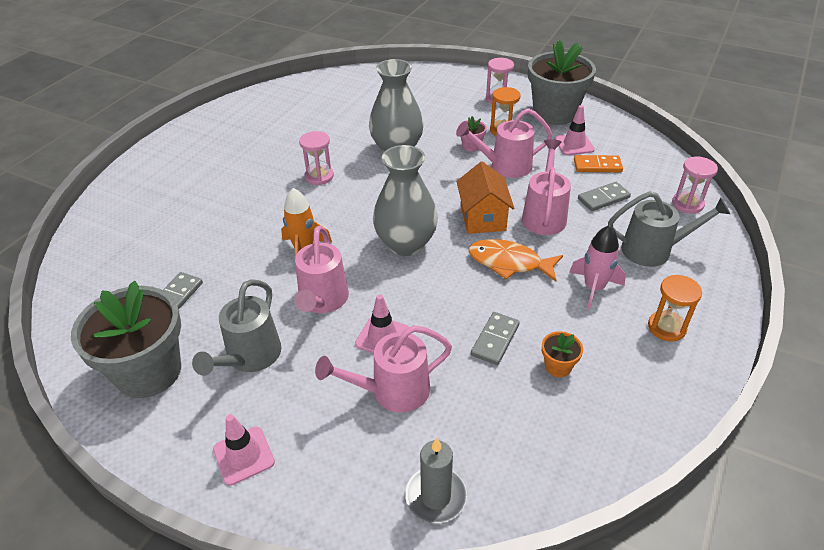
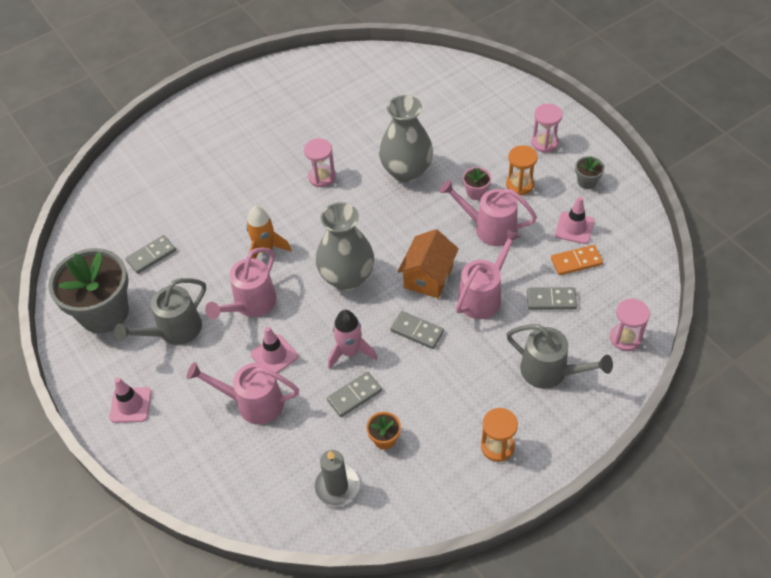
camera: 30 degrees right, 10 degrees up
(435, 496) = (231, 492): grey candle -> grey candle (337, 486)
(509, 263) = (417, 331): orange fish -> grey domino
(554, 113) = (587, 182): grey flower pot -> grey flower pot, size x0.41
(593, 288) = (467, 385): pink rocket -> pink rocket (350, 352)
(597, 166) = (576, 261): orange domino -> orange domino turned 45 degrees counterclockwise

